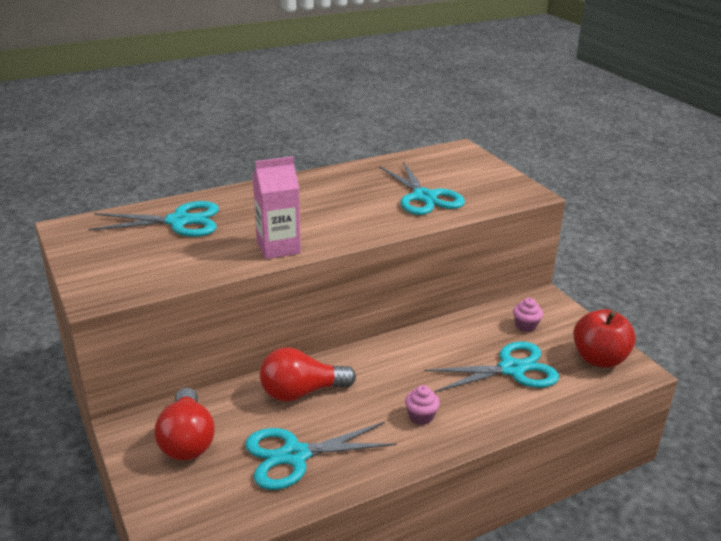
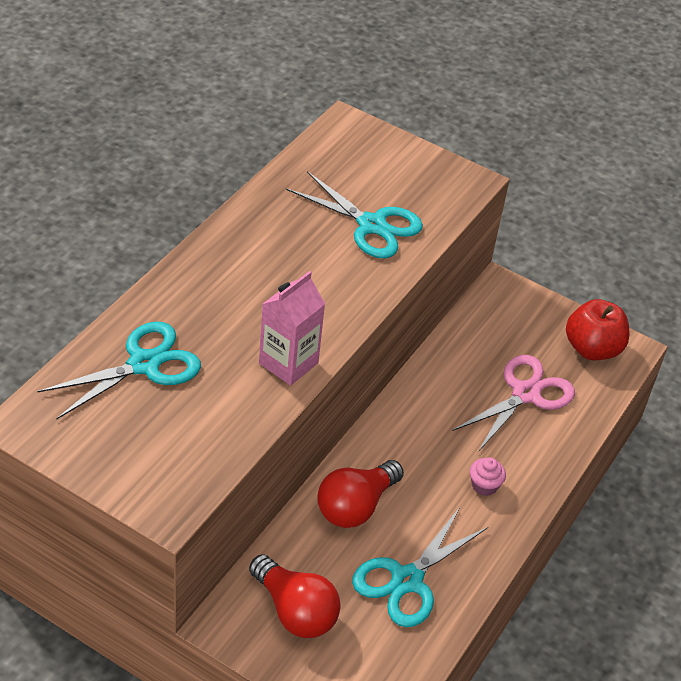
camera: 35 degrees left, 15 degrees up
(512, 369) = (526, 394): turquoise scissors -> pink scissors
(525, 326) = (504, 331): pink cupcake -> none

